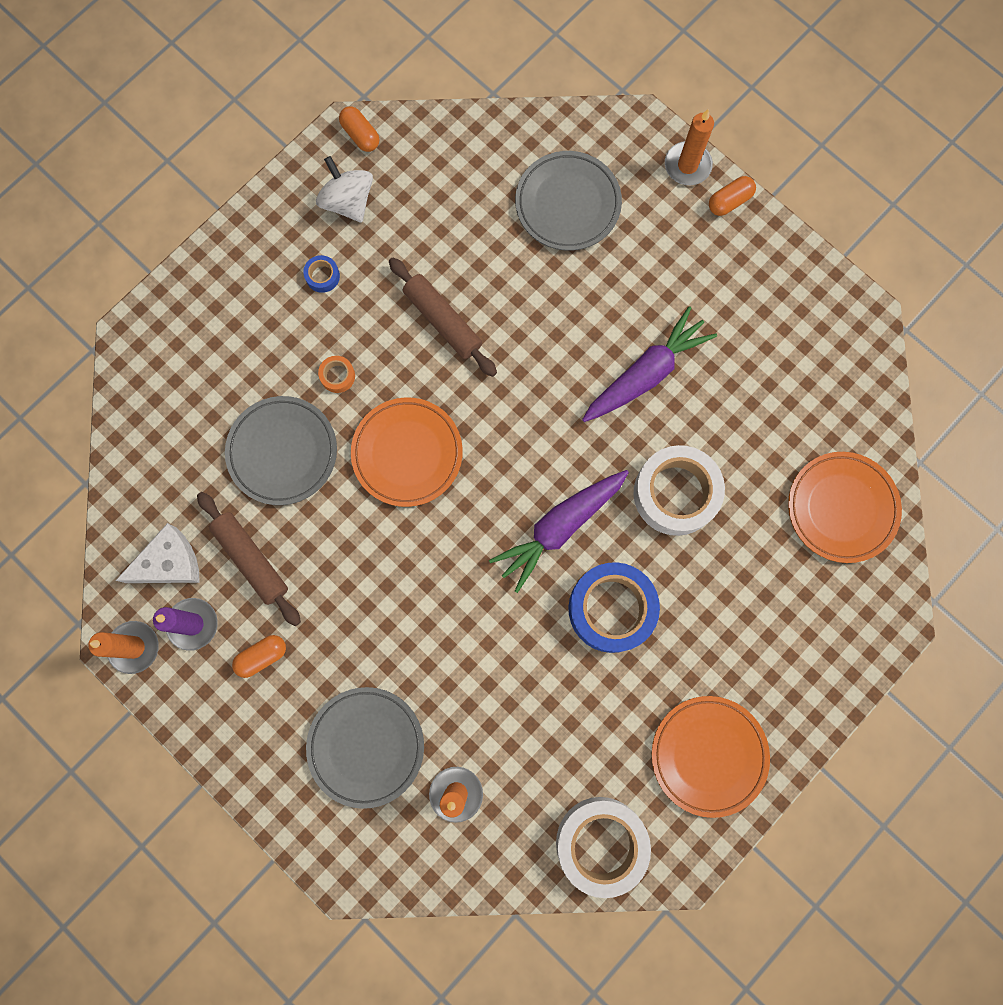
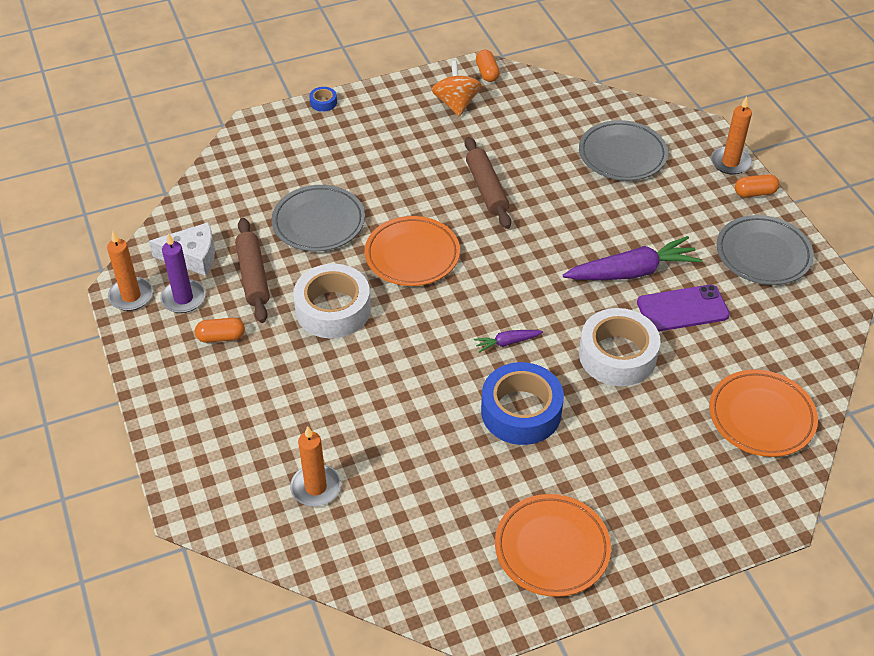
camera: 25 degrees right, 30 degrees down
(322, 276) = (412, 136): blue tape -> blue tape (323, 102)
(337, 376) = (387, 194): orange tape -> none
(348, 202) = (456, 104): white spinning top -> orange spinning top
(366, 746) = (263, 426): grey plate -> grey plate (763, 254)
(559, 528) = (507, 343): purple carrot -> purple carrot, size x0.47
(601, 843) = (419, 575): white tape -> white tape (333, 309)
(716, 401) = (682, 309): none -> purple phone

